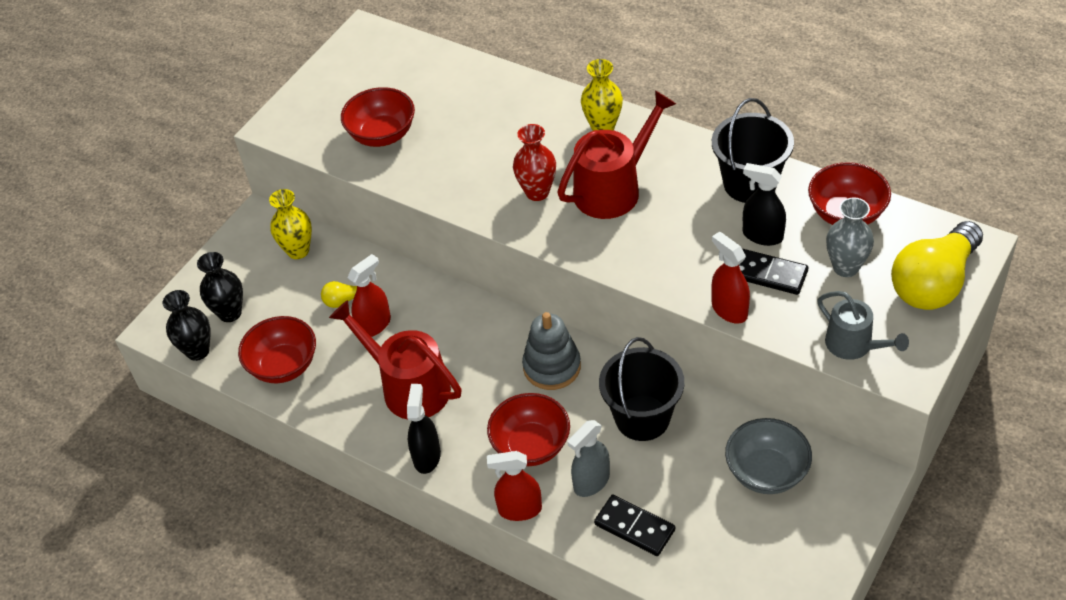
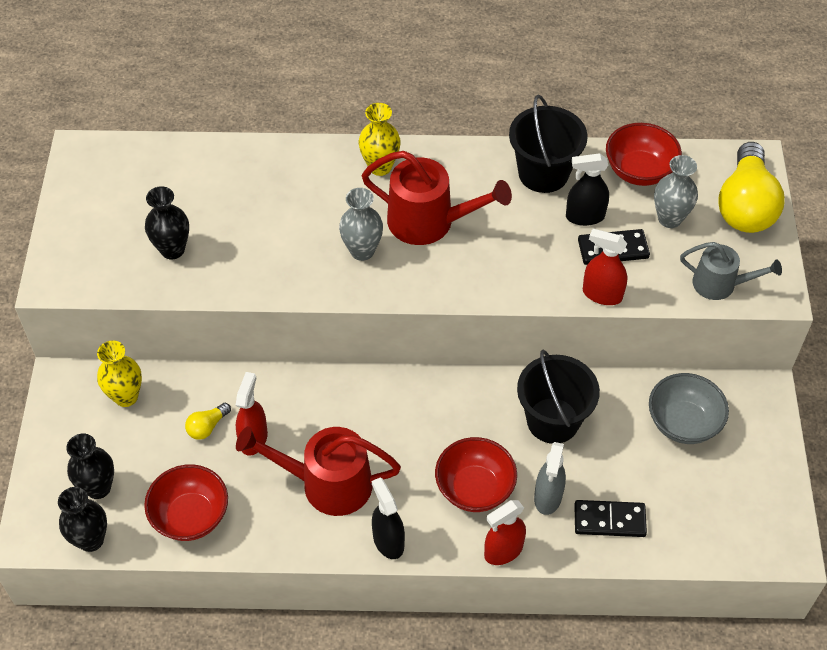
camera: 35 degrees left, 5 degrees up
(382, 135) = (172, 250): red bowl -> black vase
(537, 192) = (362, 251): red vase -> grey vase
(552, 367) = (445, 408): grey stacking toy -> none
(613, 189) = (429, 222): red watering can -> red watering can turned 90 degrees clockwise

